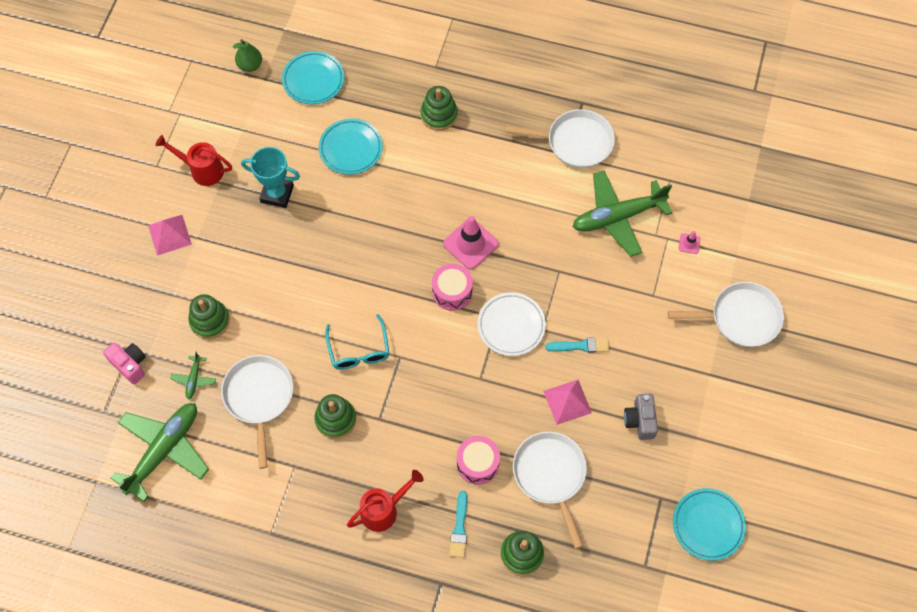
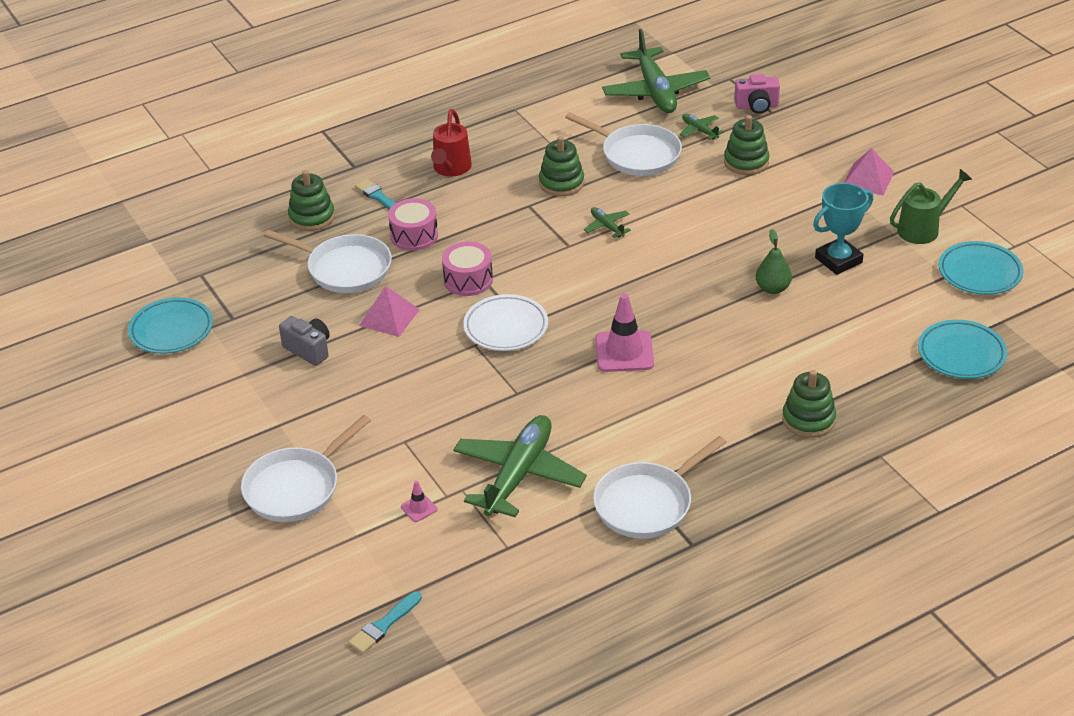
camera: 135 degrees right, 25 degrees down
(202, 170) = (923, 229): red watering can -> green watering can
(250, 65) = (1032, 320): green pear -> green pear (772, 288)
(351, 149) = (837, 334): turquoise plate -> turquoise plate (979, 272)
(359, 350) = (607, 226): turquoise glasses -> green plane
(452, 292) = (589, 311): pink drum -> pink drum (468, 280)
(580, 346) = (425, 358): turquoise brush -> turquoise brush (384, 625)

